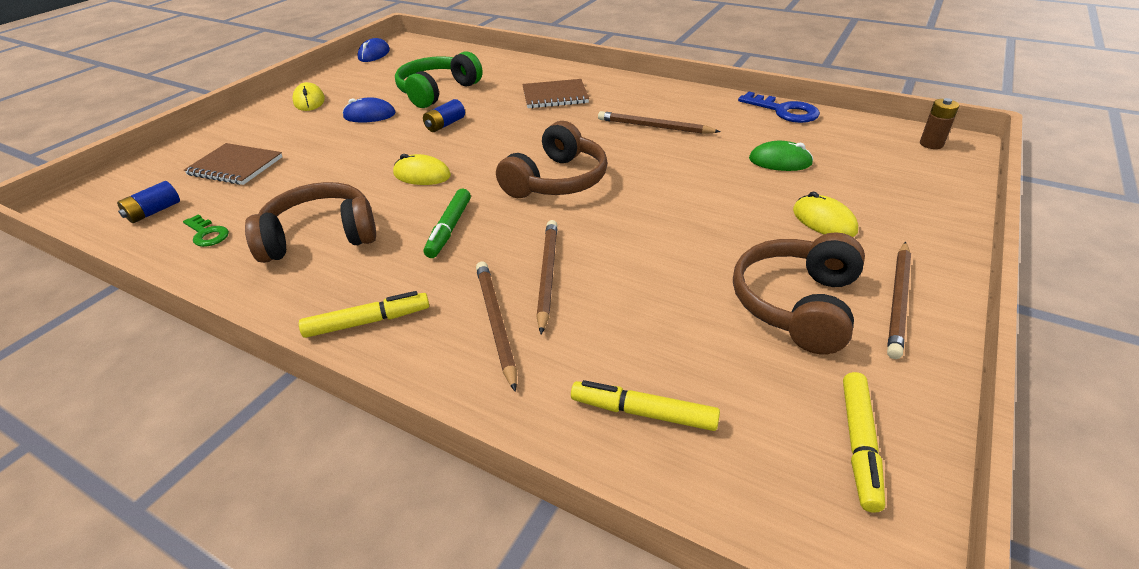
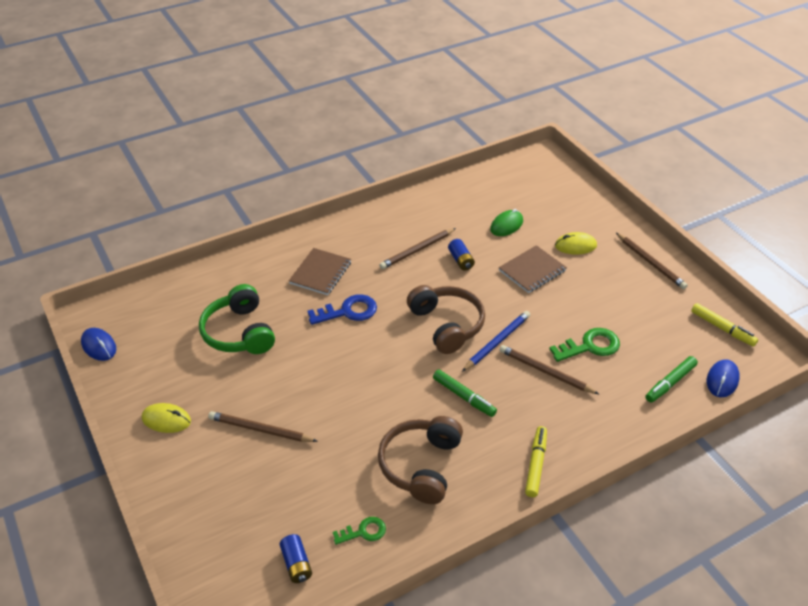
camera: 60 degrees left, 5 degrees up
(235, 166) = (259, 497): brown notebook -> brown notebook (532, 270)
(369, 115) = (243, 388): blue mouse -> blue mouse (722, 380)
(422, 175) = (379, 387): yellow mouse -> none
(445, 124) = (309, 349): blue battery -> blue battery (461, 260)
(496, 323) = (574, 409): brown pencil -> brown pencil (261, 429)
(563, 221) = (497, 342): none -> blue pencil
(637, 298) = (590, 346): none -> green key
(643, 413) = (670, 383): yellow marker -> green marker
(784, 111) = (450, 188): blue key -> blue key (348, 311)
(797, 304) = (632, 295): brown headphones -> none
(931, 144) = (537, 164): brown battery -> none

